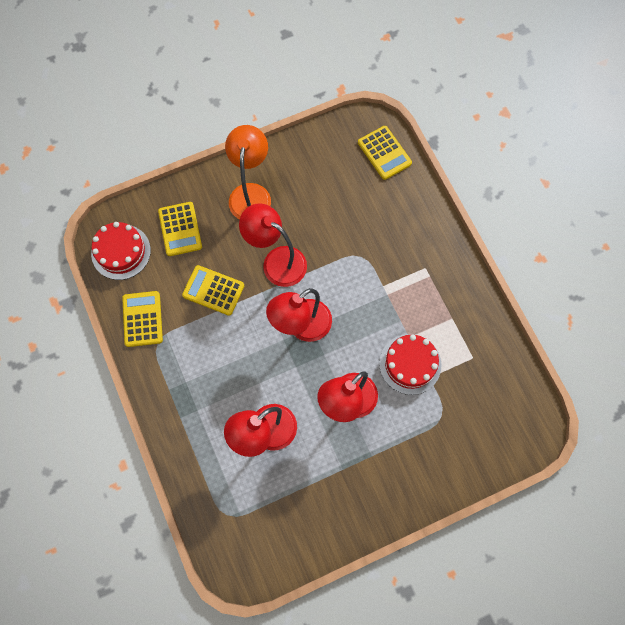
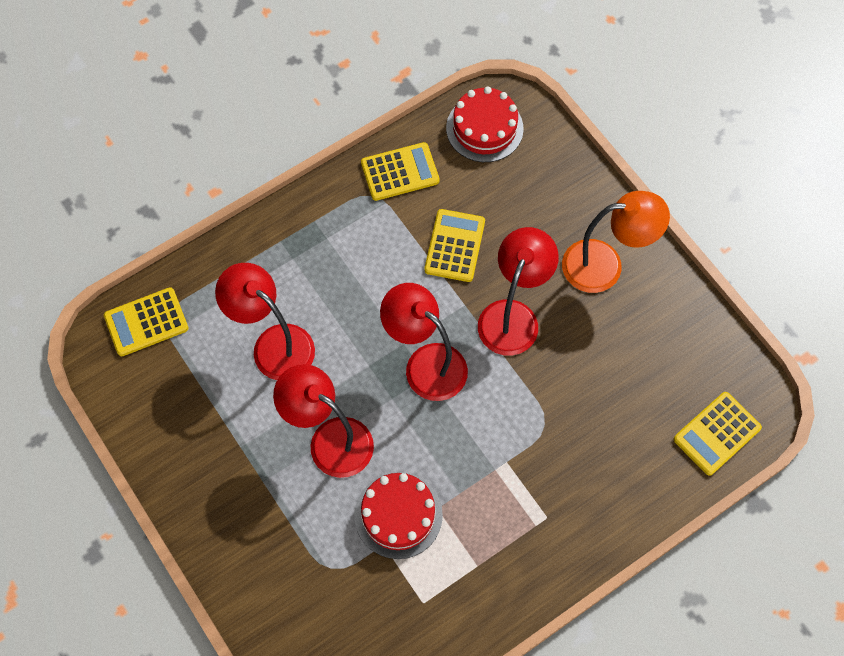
camera: 80 degrees right, 5 degrees down
(180, 229) = (531, 189): yellow calculator -> yellow calculator (146, 322)

